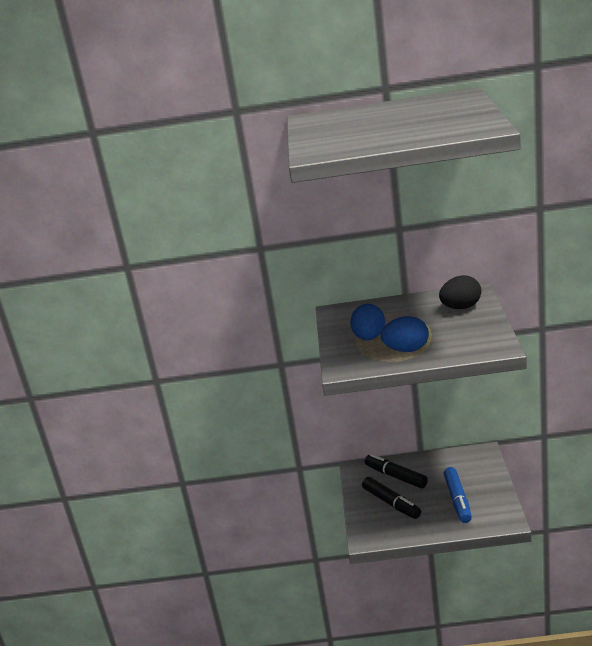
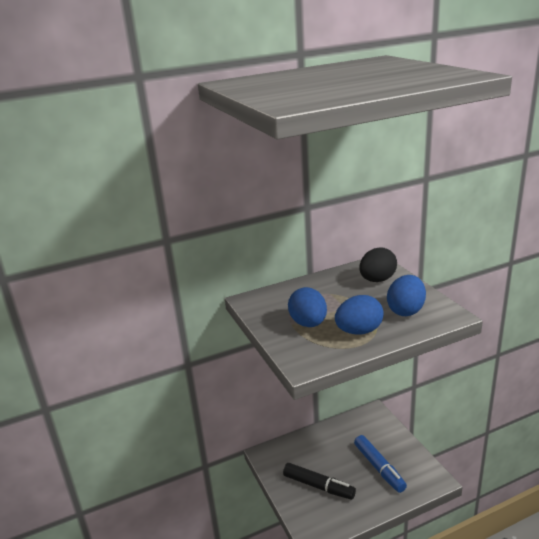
camera: 25 degrees left, 0 degrees up
(396, 476) = (307, 455): black marker -> none
(463, 338) = (406, 310): none -> blue egg

